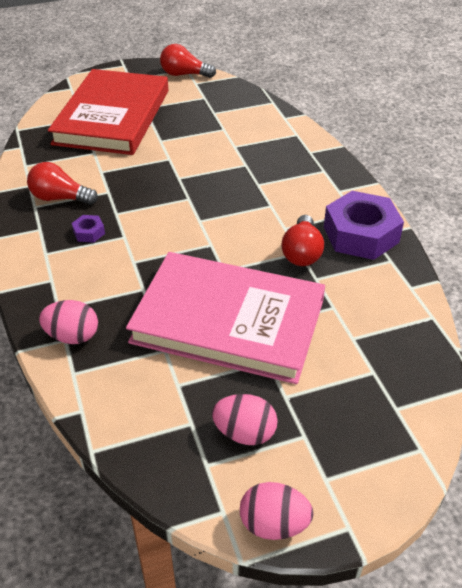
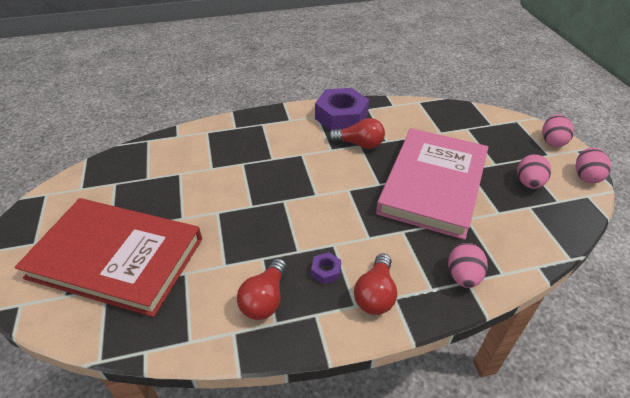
camera: 85 degrees left, 0 degrees up
(184, 74) = (56, 196): red light bulb -> red light bulb (375, 294)
(368, 494) = (552, 141): none -> pink egg

